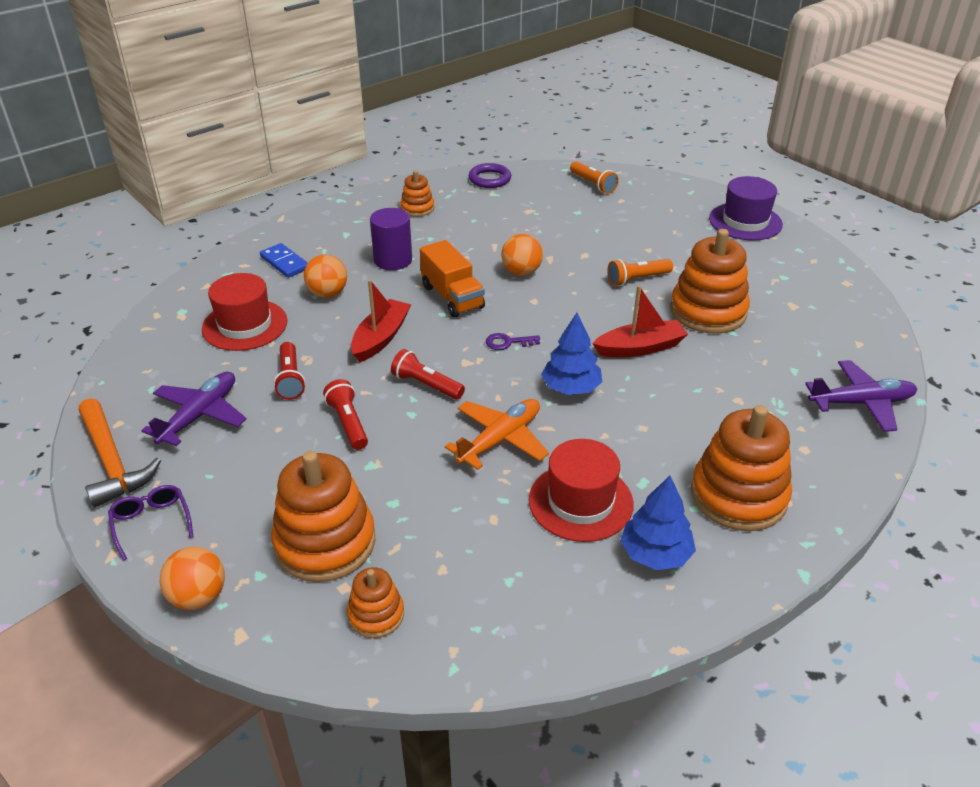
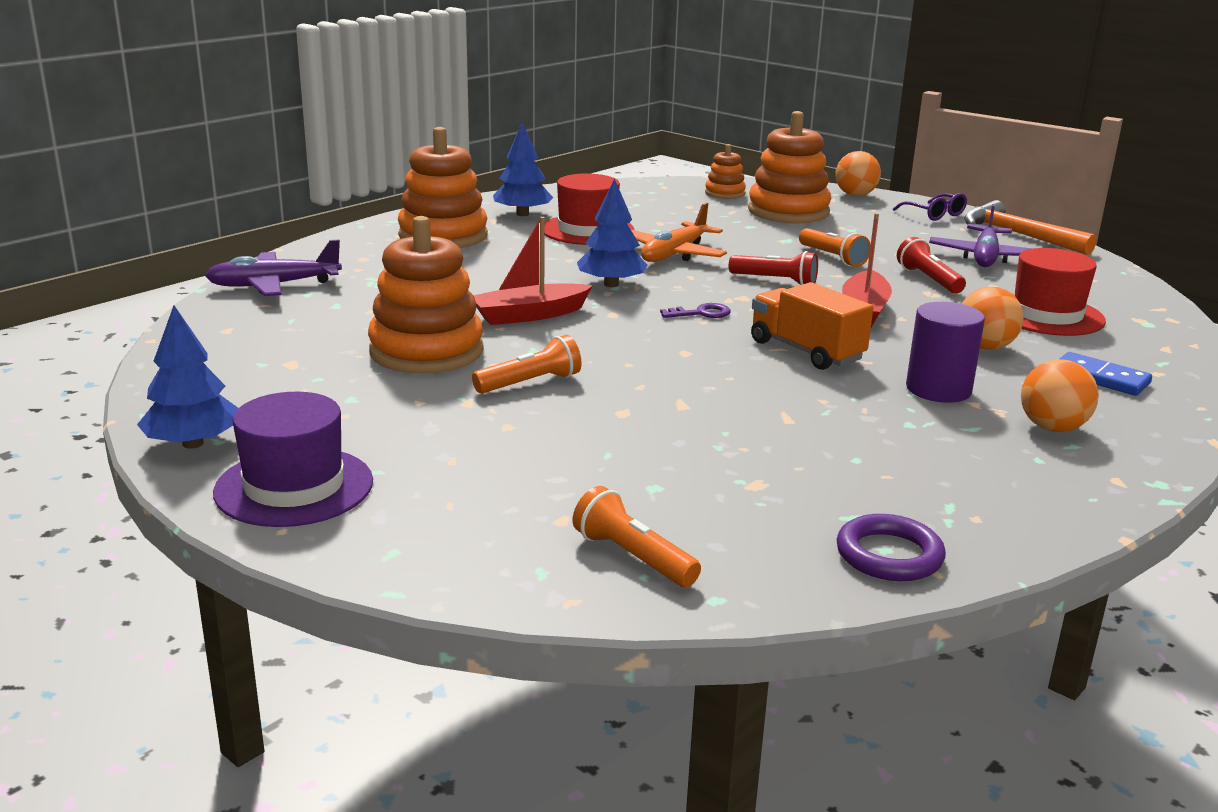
camera: 170 degrees right, 15 degrees down
(348, 423) = (833, 258): red flashlight -> orange flashlight
(417, 208) = (986, 475): orange stacking toy -> none
(521, 272) = (720, 383): orange ball -> orange ball (1052, 428)
(810, 248) = (193, 444): none -> blue tree

